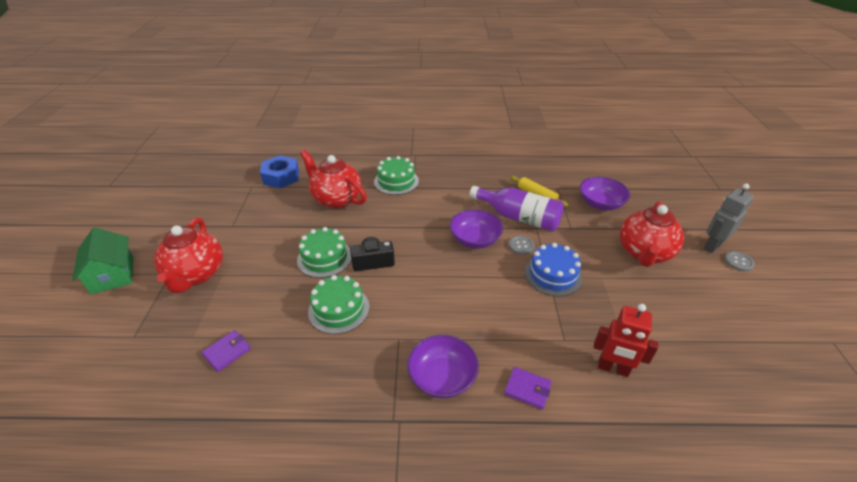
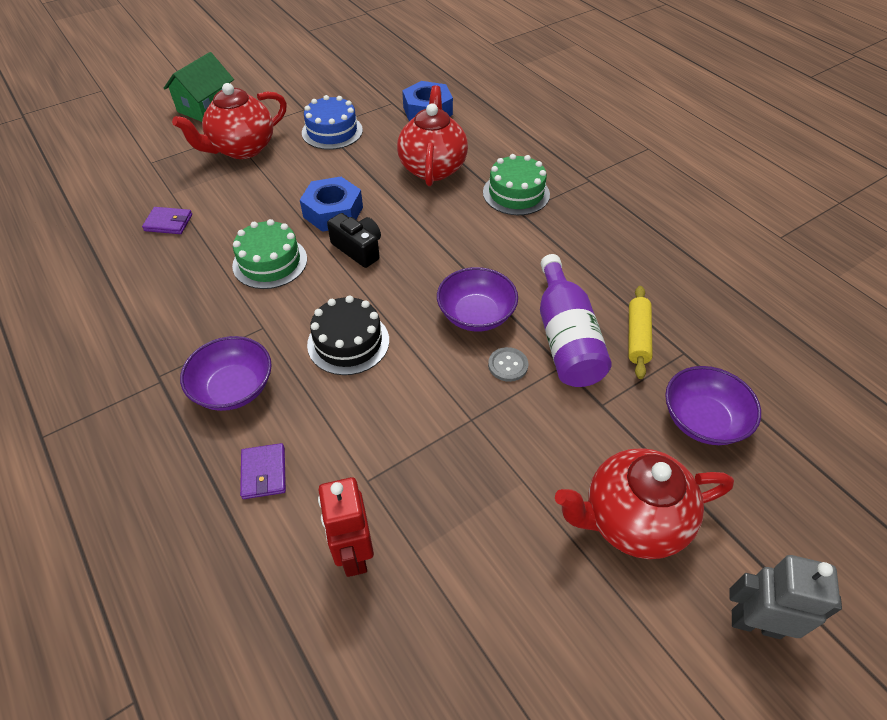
camera: 55 degrees right, 10 degrees up
(324, 258) = (333, 212): green cake -> blue nut
(450, 301) = (348, 342): none -> black cake
(553, 275) = (479, 422): blue cake -> blue cake (332, 131)
(738, 262) = (749, 681): grey button -> none

